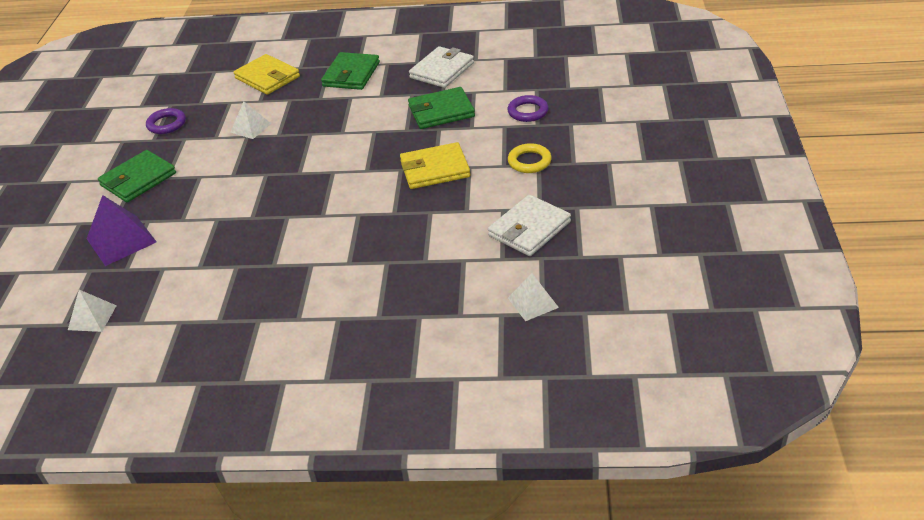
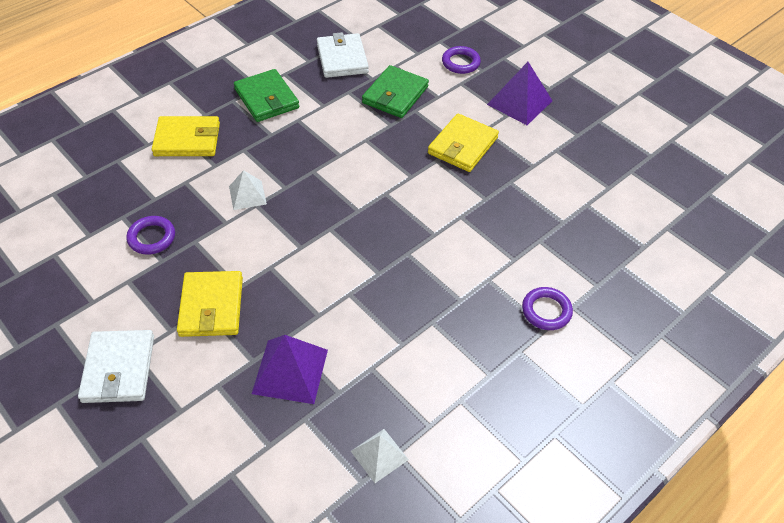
camera: 50 degrees left, 10 degrees up
(138, 179) = (211, 306): green wallet -> yellow wallet
(315, 308) = (546, 311): none -> purple ring
(529, 161) = (519, 102): yellow ring -> purple pyramid
(529, 229) = (593, 154): white wallet -> white wallet (119, 369)
(533, 302) = (672, 206): white pyramid -> none

